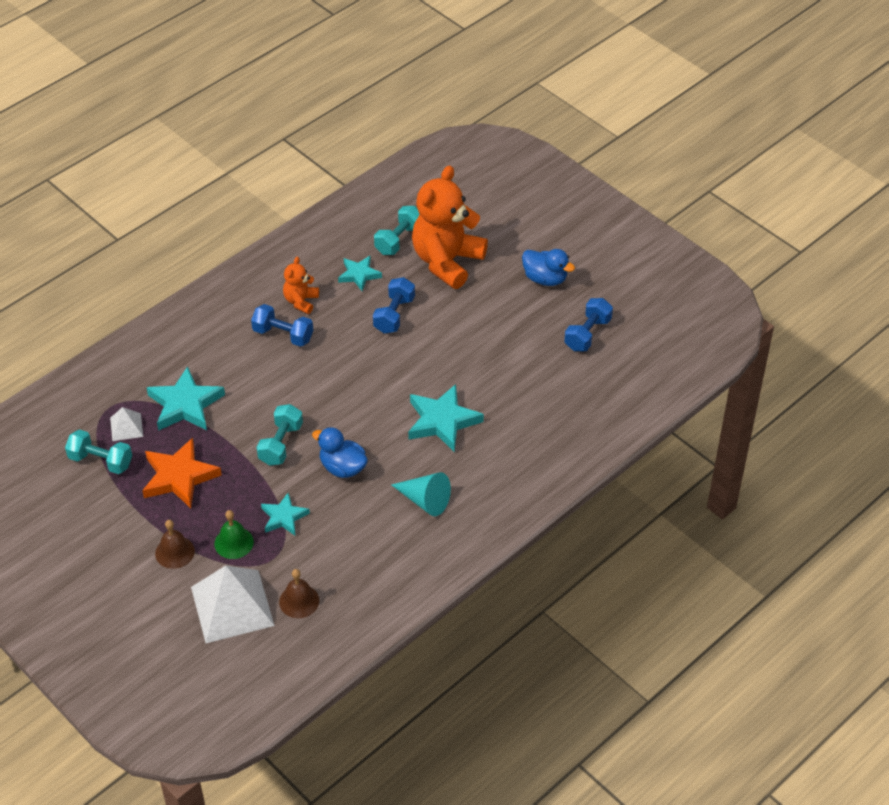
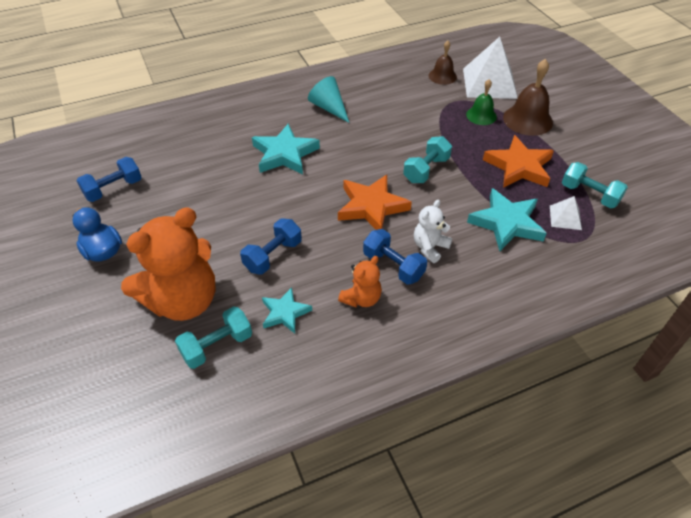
camera: 160 degrees left, 0 degrees up
(174, 552) = (527, 120): brown bell -> brown bell, size x1.60
(254, 360) = (430, 247): none -> white teddy bear
(284, 517) = (439, 122): turquoise star -> none
(324, 386) = (371, 206): none -> orange star
(342, 467) = (381, 142): blue duck -> none

